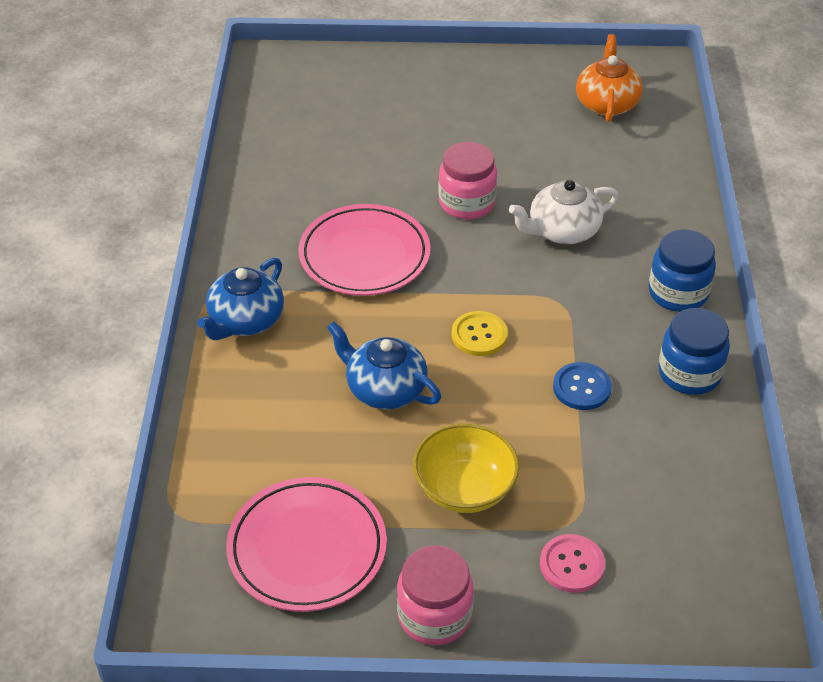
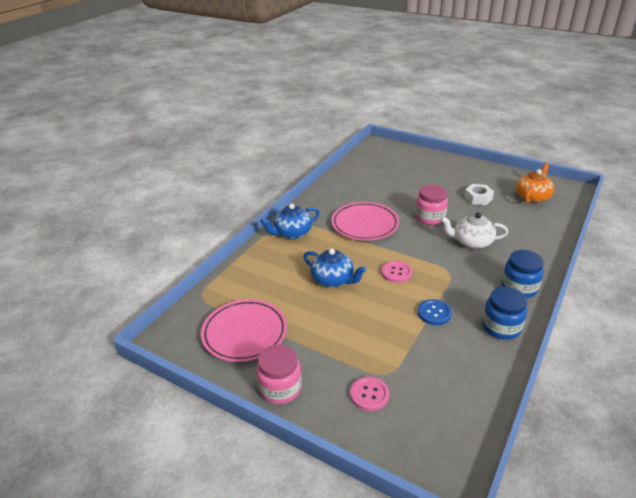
camera: 30 degrees right, 10 degrees down
(385, 389) = (333, 280): blue teapot -> blue teapot turned 150 degrees clockwise
(464, 489) = (339, 336): yellow bowl -> none
(479, 335) = (396, 272): yellow button -> pink button
(522, 134) = (478, 198): none -> white nut

